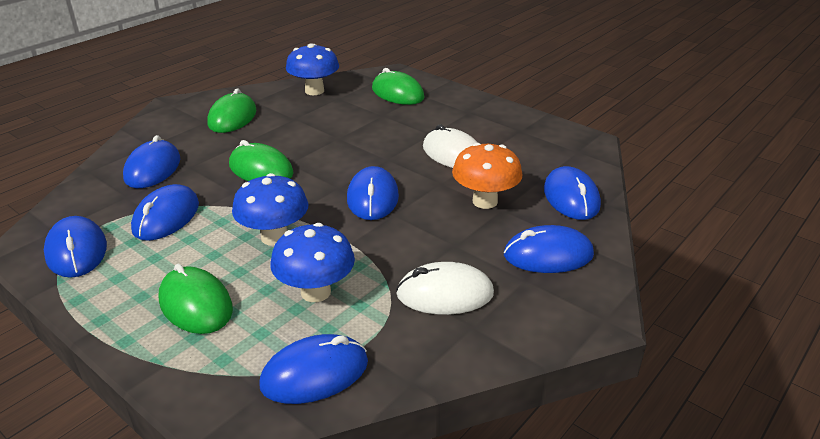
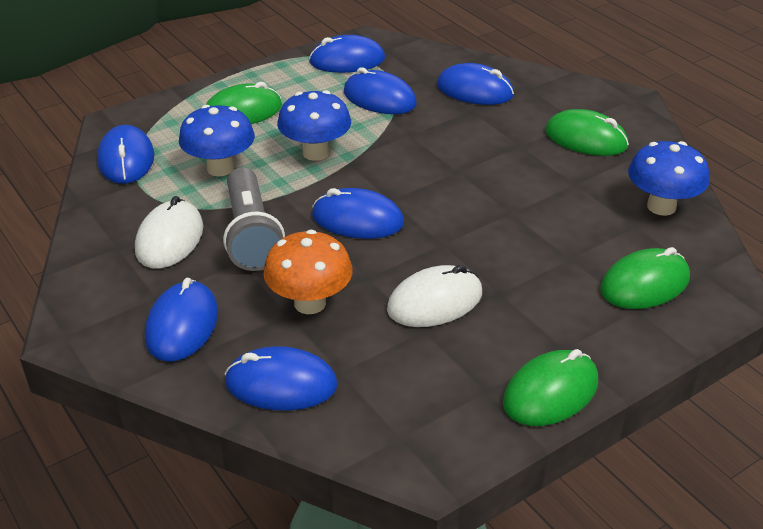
camera: 105 degrees right, 5 degrees up
(261, 169) = (449, 152): green mouse -> green mouse (550, 392)
(417, 247) = (251, 235): none -> grey flashlight

